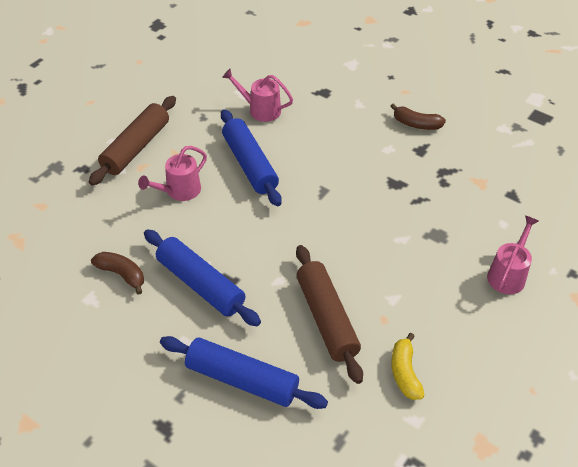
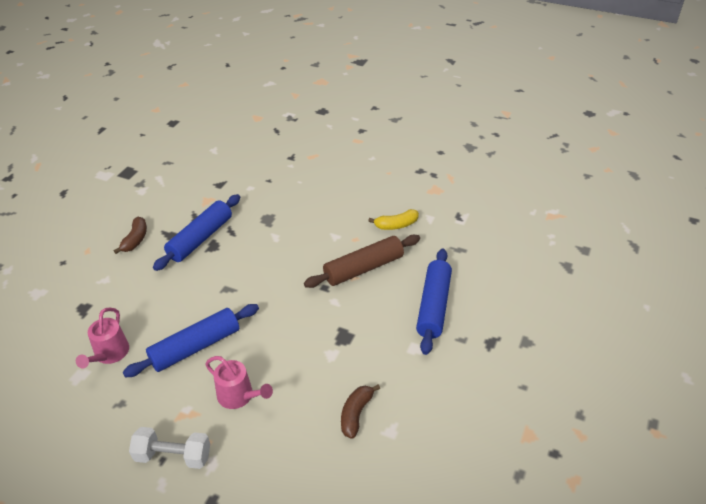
camera: 100 degrees left, 5 degrees down
(136, 147) = (173, 456): brown rolling pin -> white dumbbell
(200, 284) = (352, 351): blue rolling pin -> blue rolling pin (200, 238)
(508, 274) = (298, 184): pink watering can -> none

